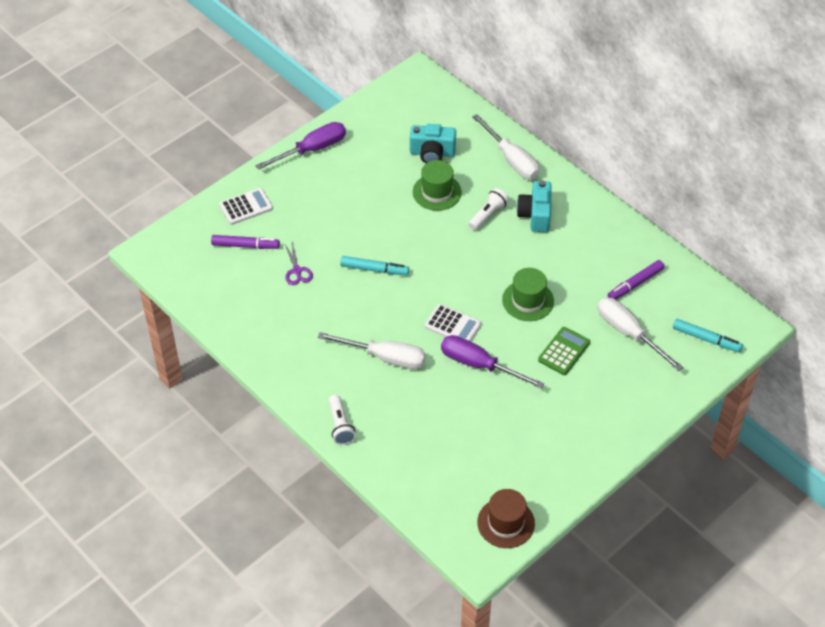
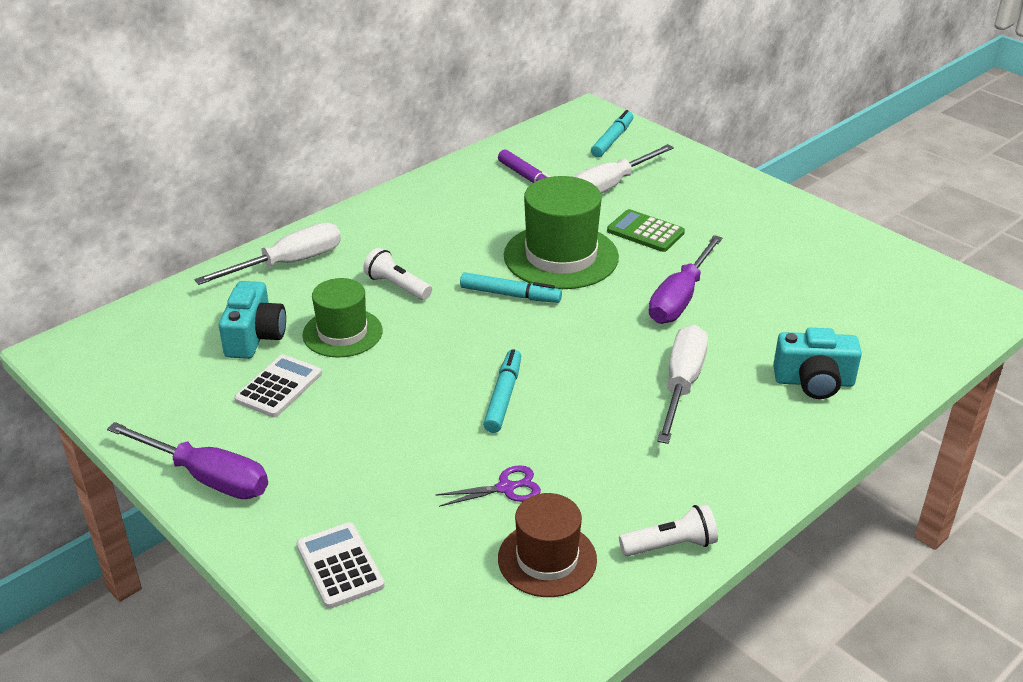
camera: 90 degrees left, 15 degrees down
(245, 245) = (441, 562): purple marker -> none
(312, 149) = (207, 477): purple screwdriver -> purple screwdriver turned 150 degrees clockwise
(340, 425) = (824, 429): white flashlight -> white flashlight (671, 545)
(453, 325) = (611, 320): white calculator -> white calculator (279, 387)
(480, 272) = (510, 295): none -> turquoise marker
(506, 523) = (930, 282): brown hat -> brown hat (547, 559)
(528, 300) = (561, 256): green hat -> green hat, size x1.57
(535, 215) = (403, 246): turquoise camera -> turquoise camera (814, 382)

